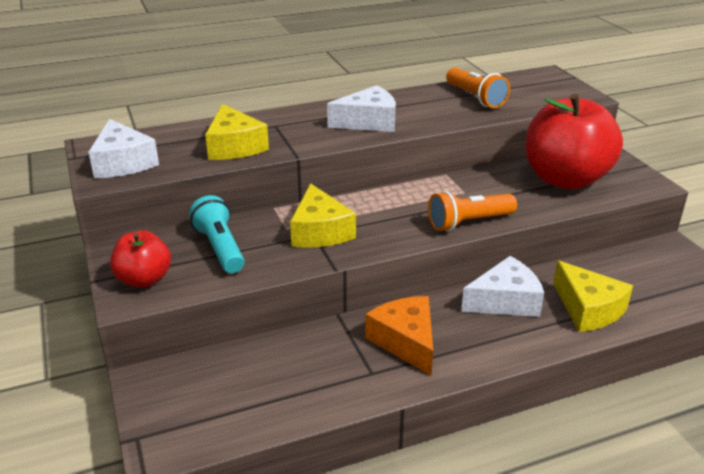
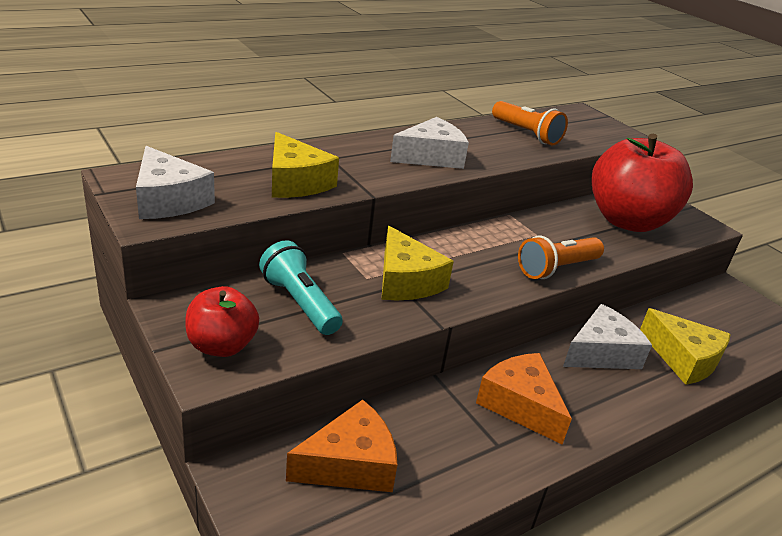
camera: 15 degrees left, 0 degrees up
(237, 379) = (350, 464): none -> orange cheese

